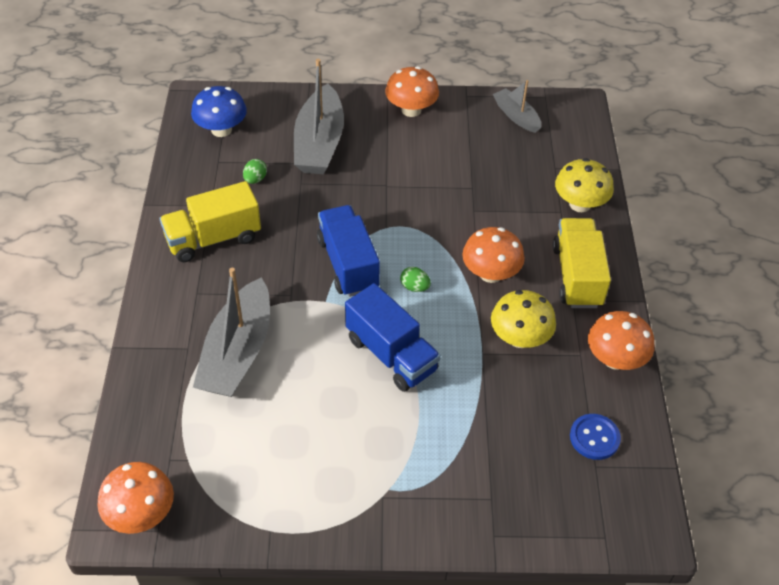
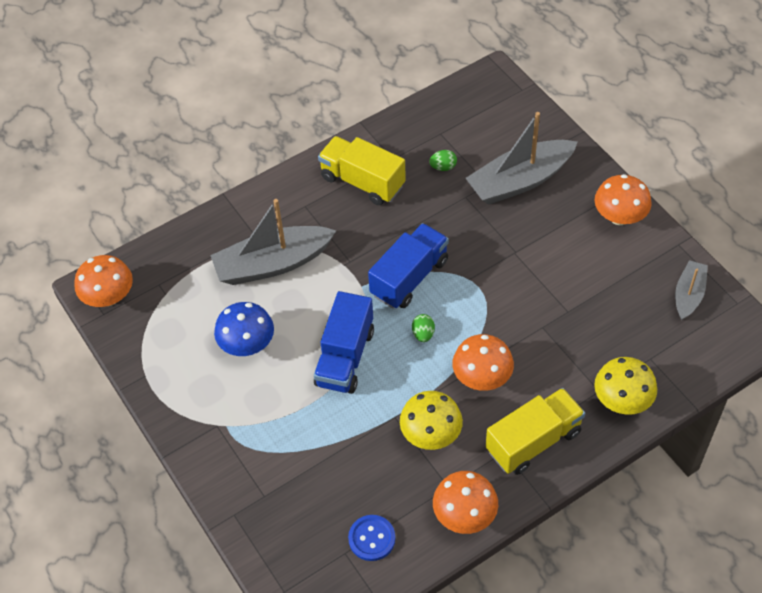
camera: 60 degrees right, 5 degrees up
(221, 130) = (475, 113): blue mushroom -> blue mushroom (247, 344)

